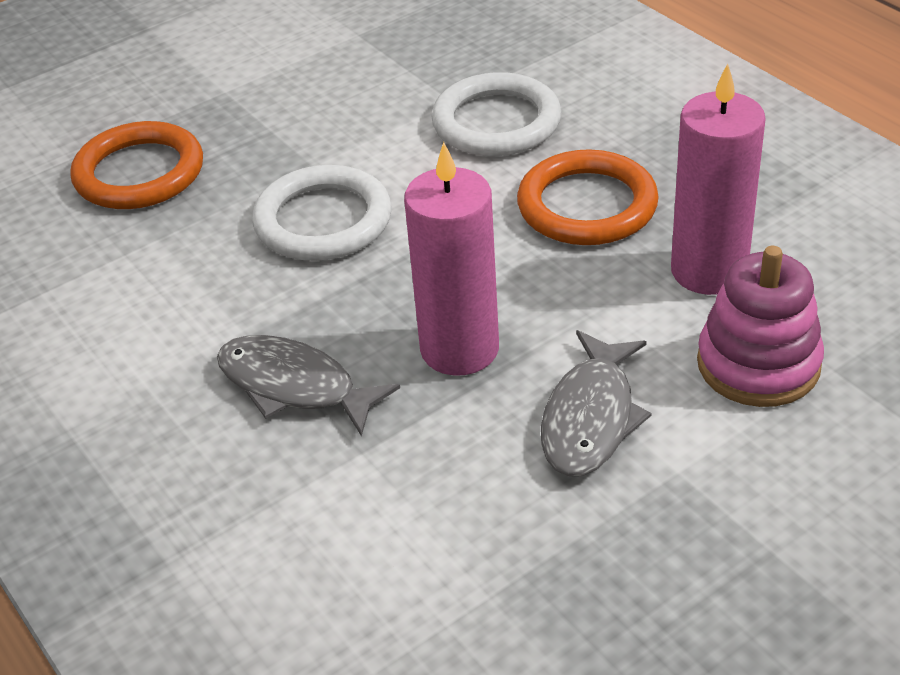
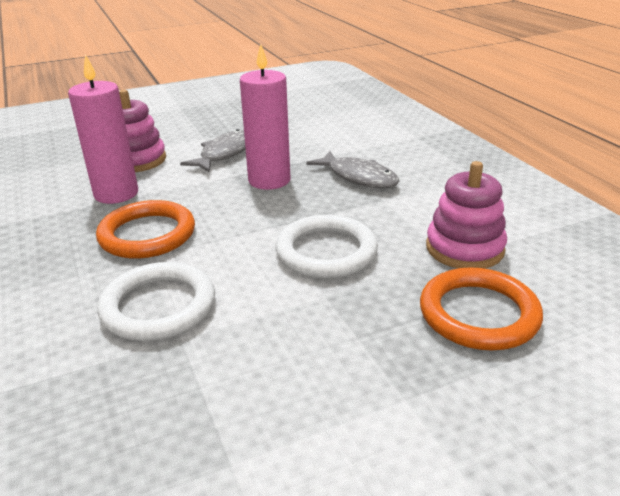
camera: 170 degrees left, 10 degrees down
(133, 257) = (464, 248): none -> pink stacking toy

